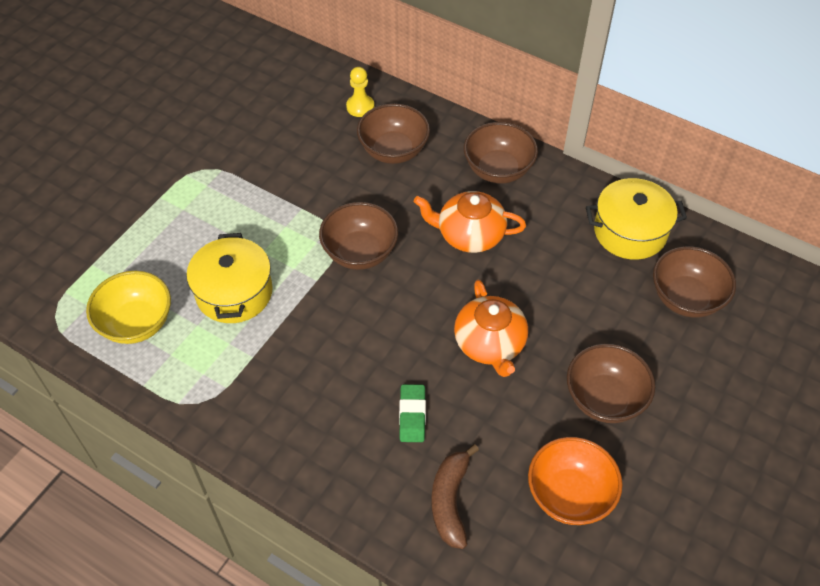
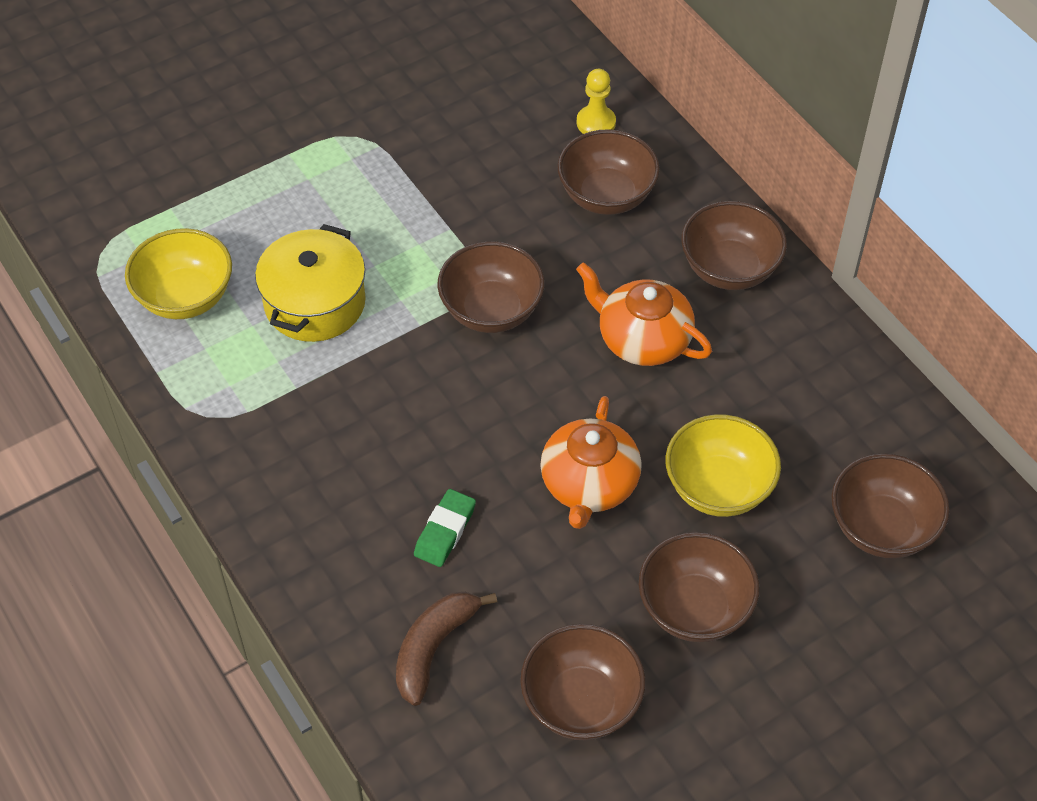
camera: 25 degrees right, 0 degrees up
(569, 495) = (581, 702): orange bowl -> brown bowl
(573, 313) = (718, 488): none -> yellow bowl
(630, 231) = (859, 414): yellow pot -> none

